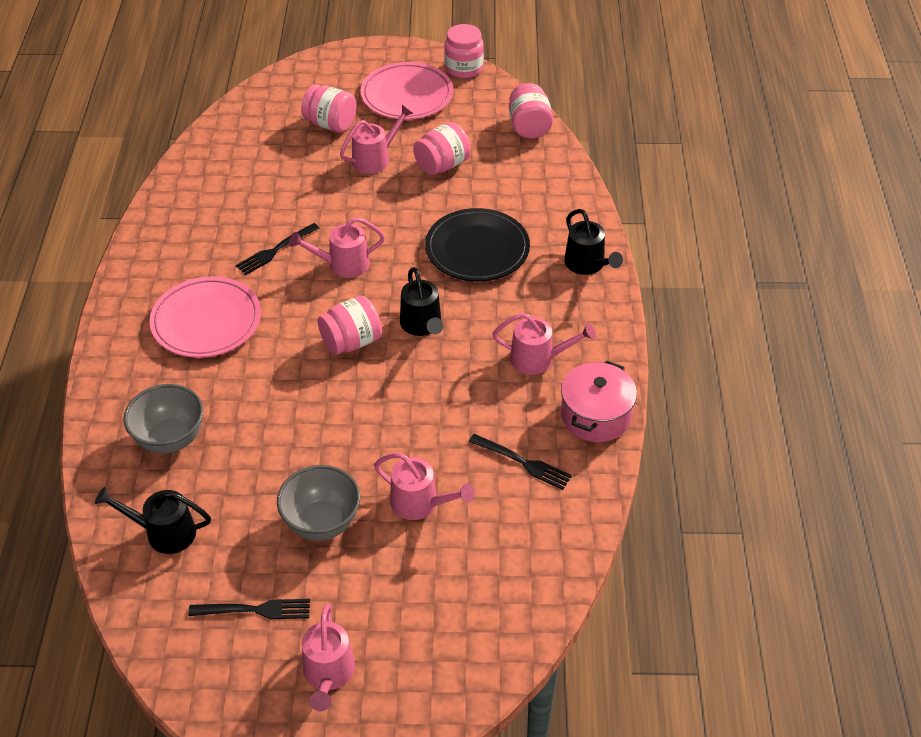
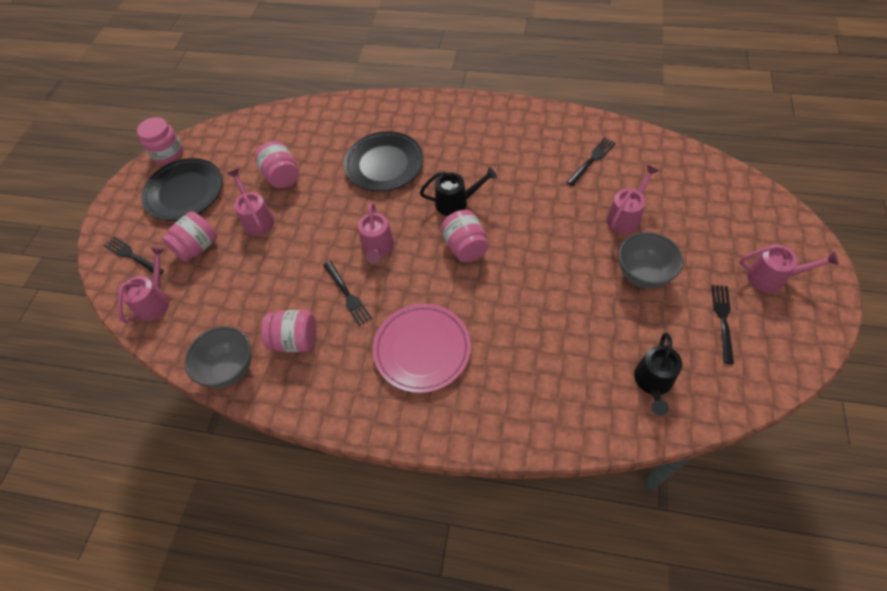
camera: 75 degrees left, 10 degrees up
(170, 439) = (555, 378): grey bowl -> grey bowl (230, 369)
(315, 82) = (132, 256): none -> black fork
(407, 96) = (185, 192): pink plate -> black plate
(529, 127) = (258, 122): pink jar -> pink jar (295, 340)
(538, 359) = (500, 142): pink watering can -> pink watering can (155, 301)
(587, 265) = (416, 108): black watering can -> none
(595, 416) = (554, 121): pink pot -> none

